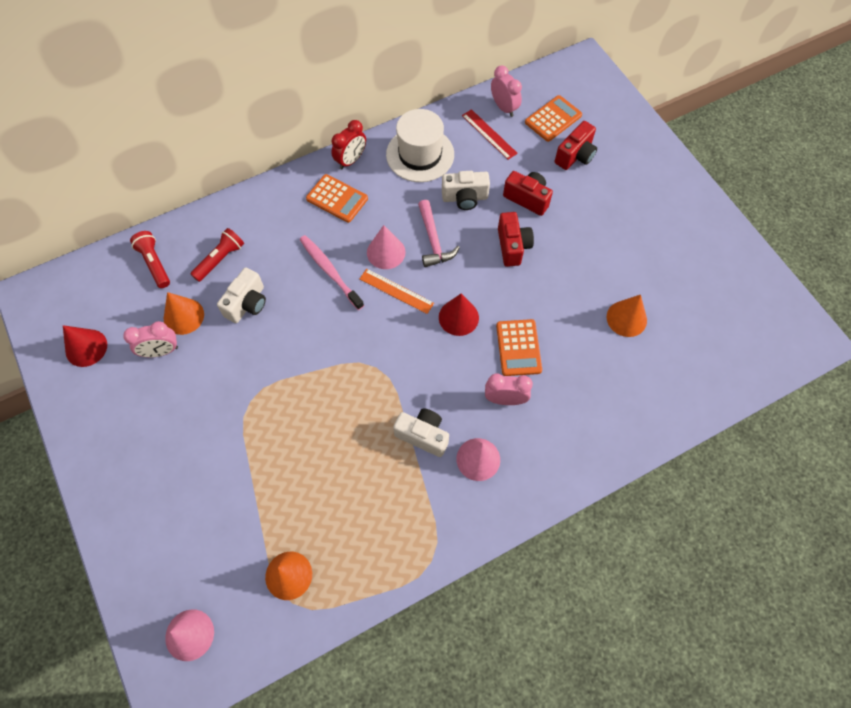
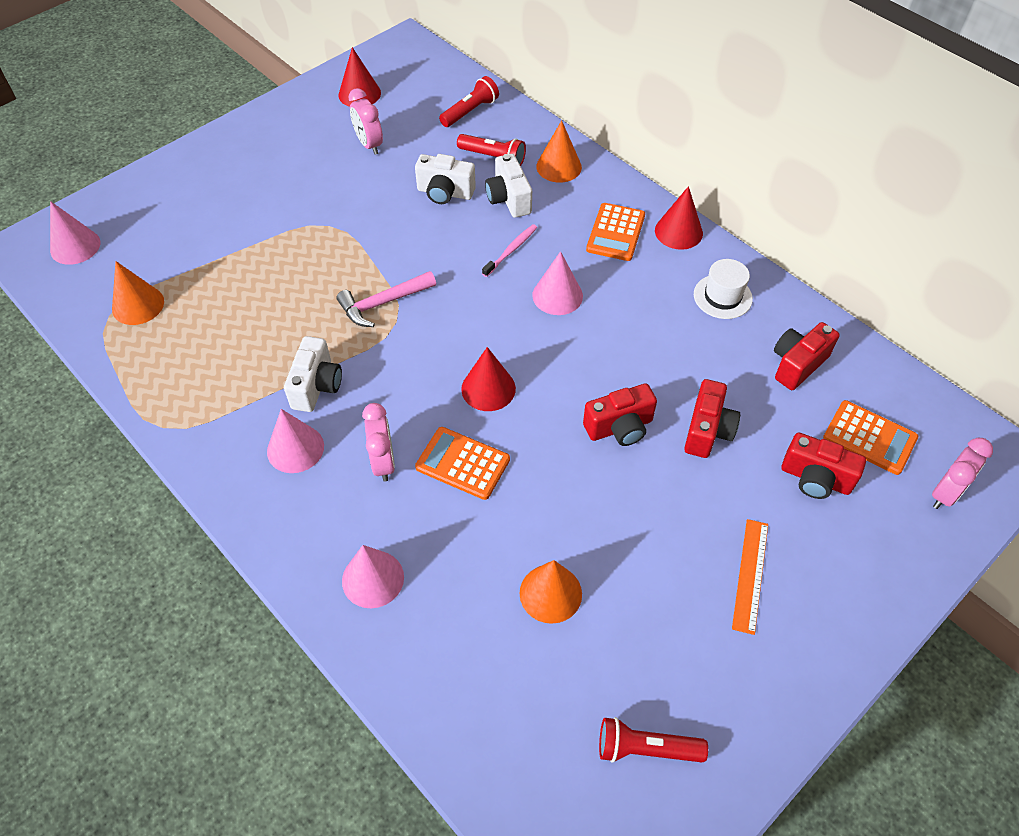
camera: 75 degrees right, 10 degrees down
(183, 316) = (414, 149): orange cone -> orange cone (559, 166)
(329, 271) = (511, 250): pink toothbrush -> pink toothbrush, size x0.66
(351, 160) = (678, 232): red clock -> red cone
(396, 291) = (505, 318): orange ruler -> orange ruler (750, 575)
(420, 154) = (722, 296): white hat -> white hat, size x0.61
(433, 240) = (594, 339): pink hammer -> pink hammer (383, 303)
(465, 198) = (675, 358): white camera -> white camera (509, 199)
(489, 134) = (797, 364): red ruler -> red camera
(504, 107) = (855, 373): pink clock -> pink clock (945, 493)
(518, 348) = (462, 463): orange calculator -> orange calculator turned 45 degrees clockwise
(597, 422) = (373, 579): none -> pink cone
(729, 295) = (645, 748): none -> red flashlight

